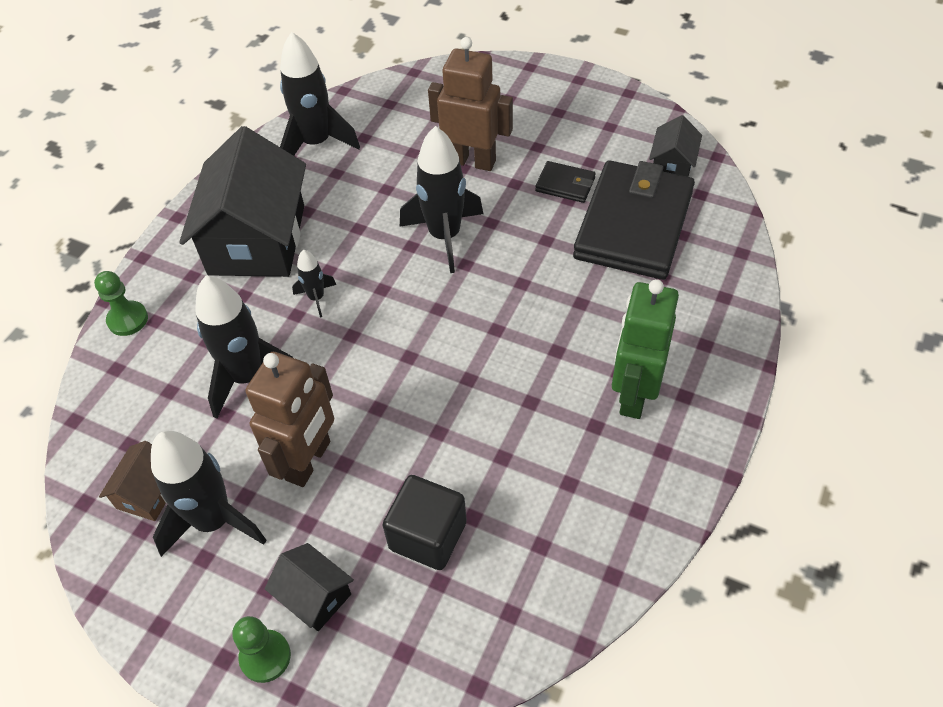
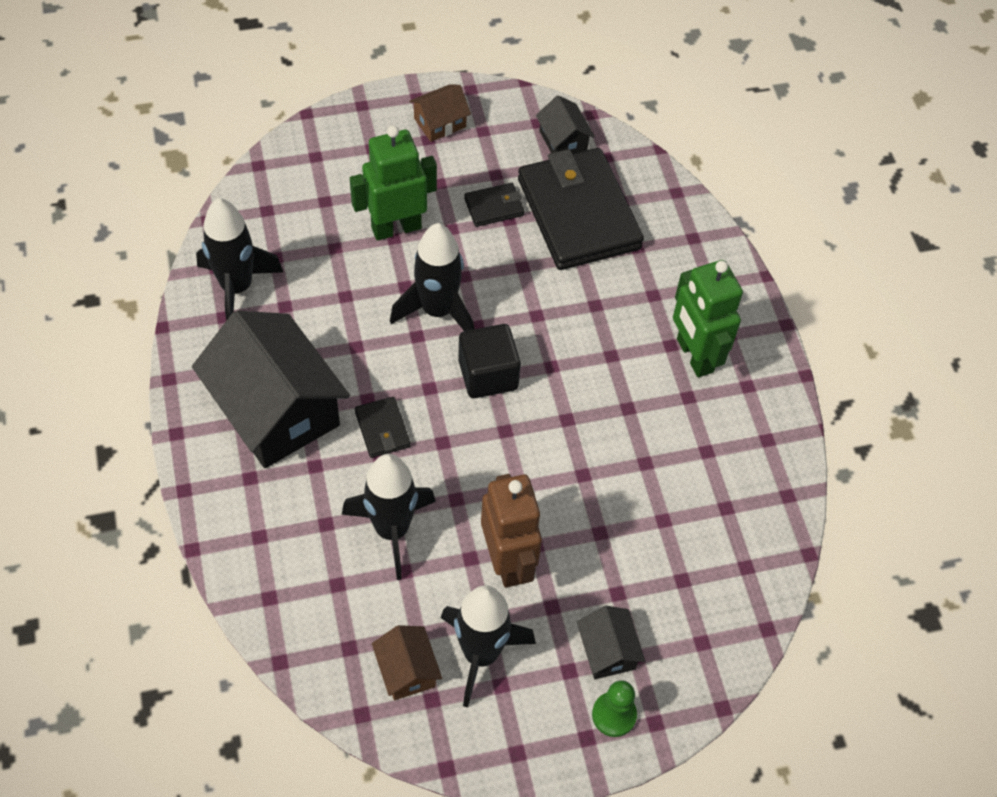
camera: 45 degrees left, 5 degrees up
(128, 319) = (233, 551): green pawn -> none
(314, 596) = (607, 651): black house -> black house turned 75 degrees clockwise
(316, 298) = (382, 429): black rocket -> black wallet
(428, 535) = (645, 554): black cube -> black cube (488, 374)
(472, 161) = (396, 227): brown robot -> green robot
(579, 105) = (440, 123): none -> brown house

